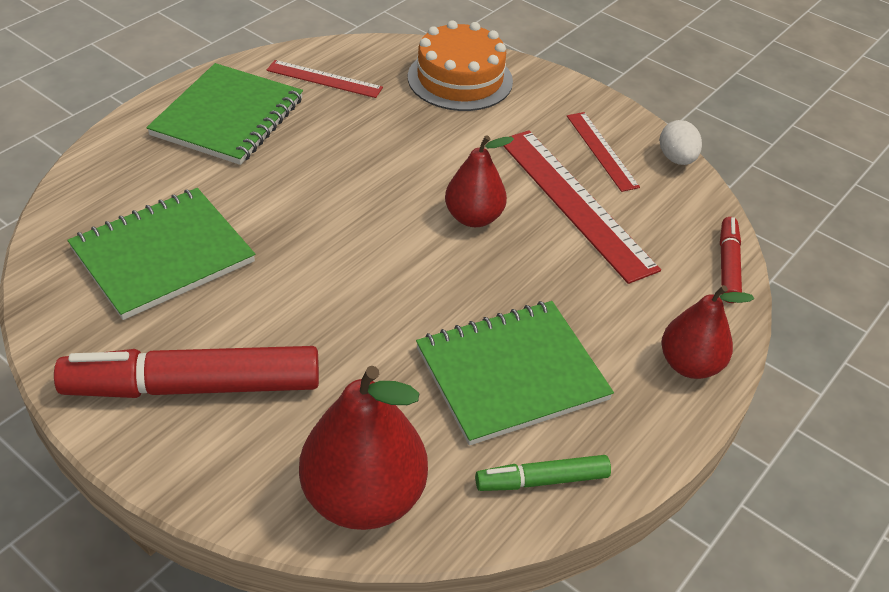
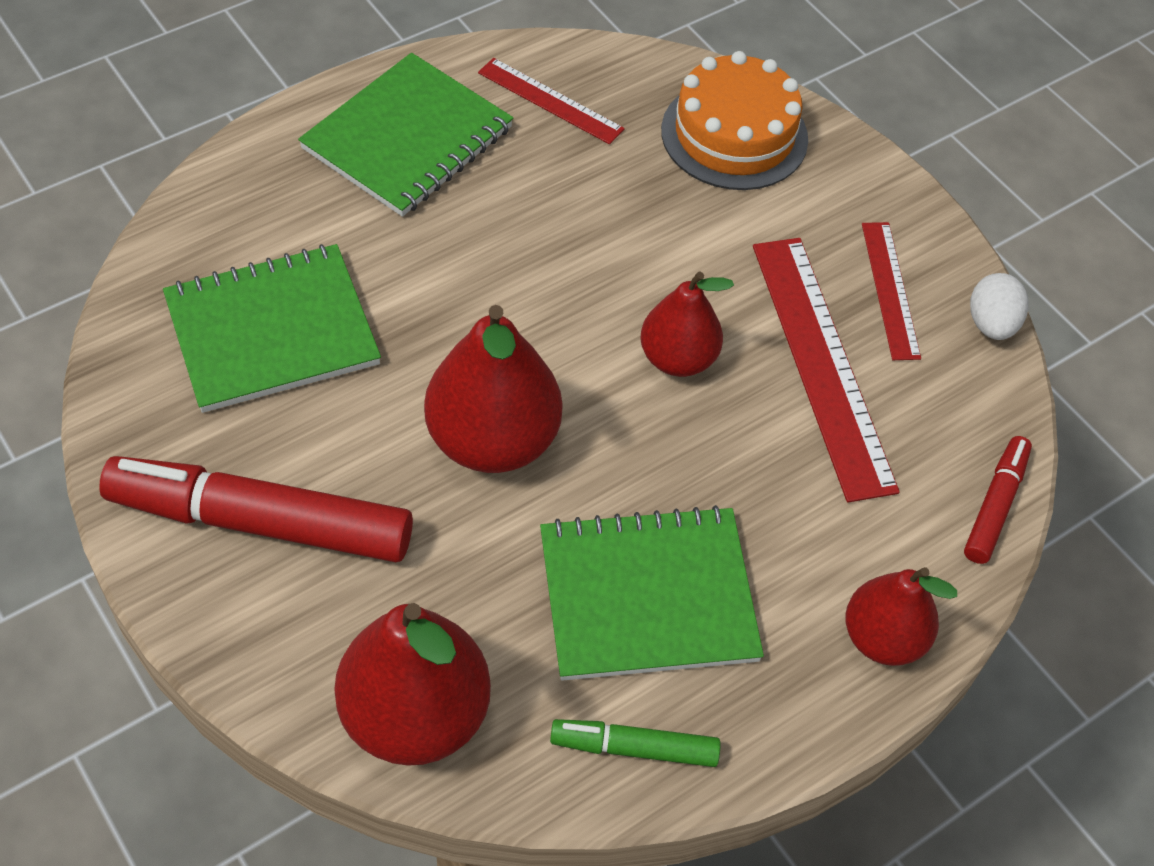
camera: 15 degrees right, 10 degrees up
(358, 295) = (493, 440): none -> red pear

